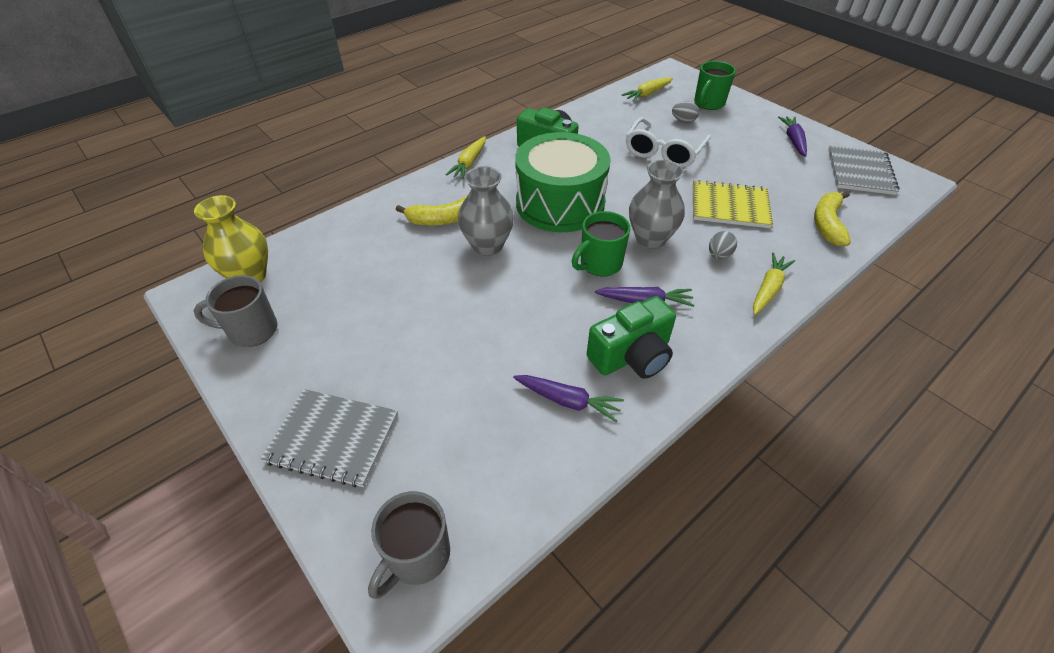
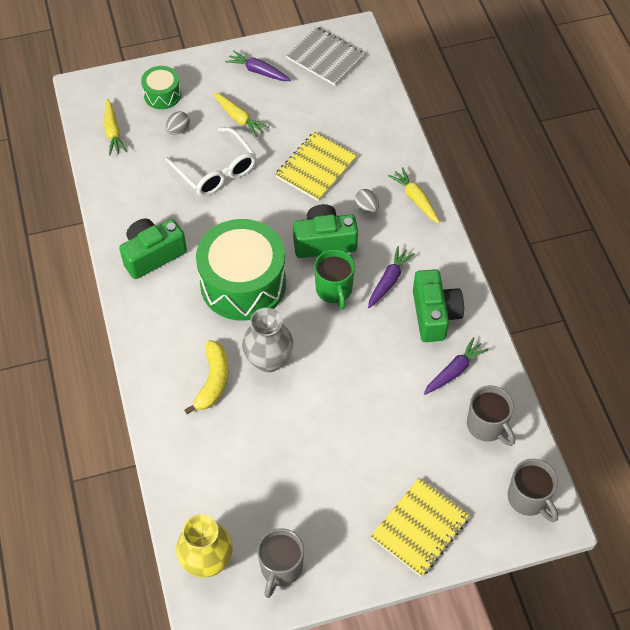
camera: 65 degrees left, 10 degrees up
(333, 438) = (420, 528): grey notebook -> yellow notebook
(469, 163) = (137, 331): yellow carrot -> yellow carrot (239, 118)
(508, 464) = (487, 426): none -> grey mug
(650, 239) = (324, 241): grey vase -> green camera
(708, 103) = (162, 95): green mug -> green drum
(827, 224) = (371, 120): yellow banana -> none

